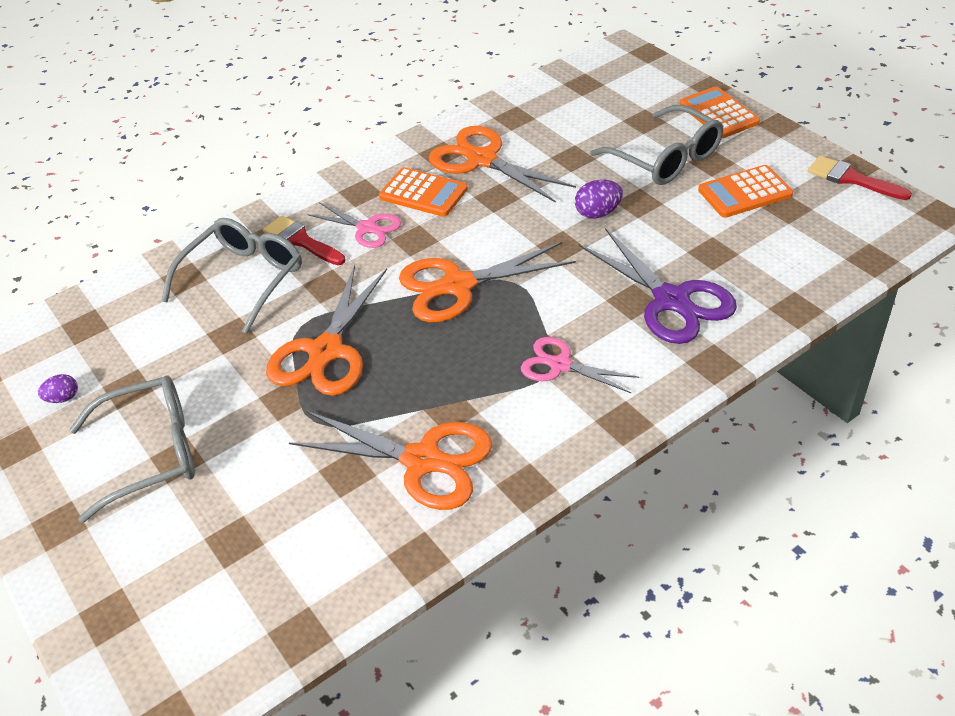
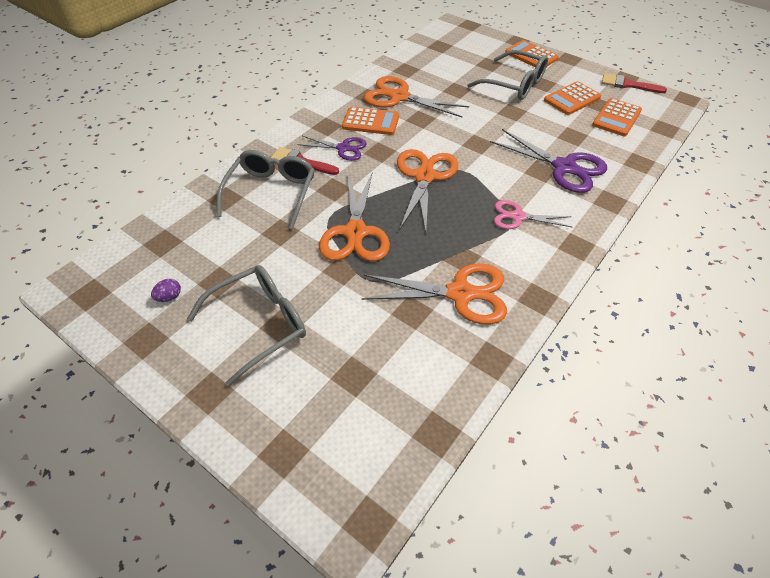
camera: 20 degrees left, 5 degrees up
(367, 228) = (343, 148): pink scissors -> purple scissors
(458, 285) = (424, 177): orange scissors -> orange scissors turned 135 degrees clockwise
(598, 213) = (490, 121): purple egg -> none
(800, 232) = (616, 118): none -> orange calculator

